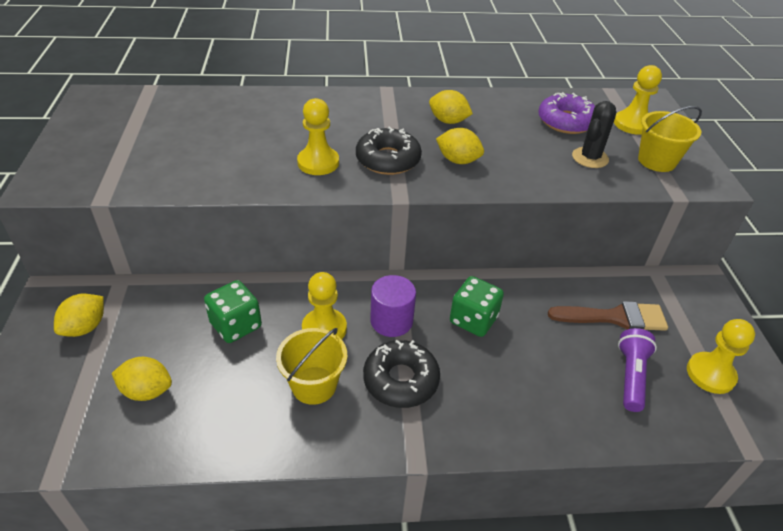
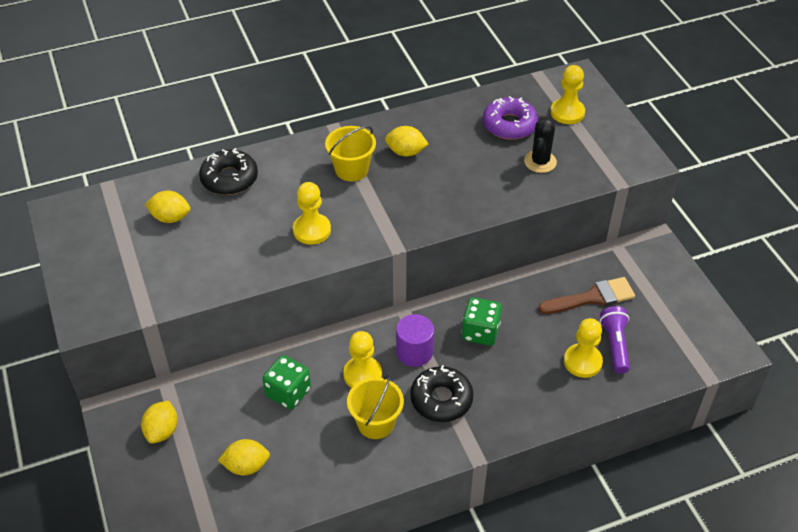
camera: 15 degrees left, 5 degrees up
(388, 160) = (370, 210): black donut -> black donut (229, 178)
(458, 160) = (430, 195): yellow lemon -> yellow lemon (170, 218)
(656, 161) = (596, 150): yellow bucket -> yellow bucket (351, 169)
(710, 374) = (673, 326): yellow pawn -> yellow pawn (582, 362)

